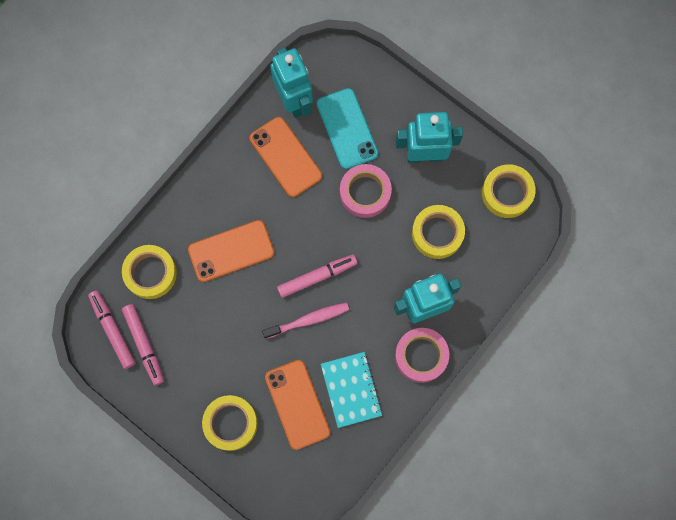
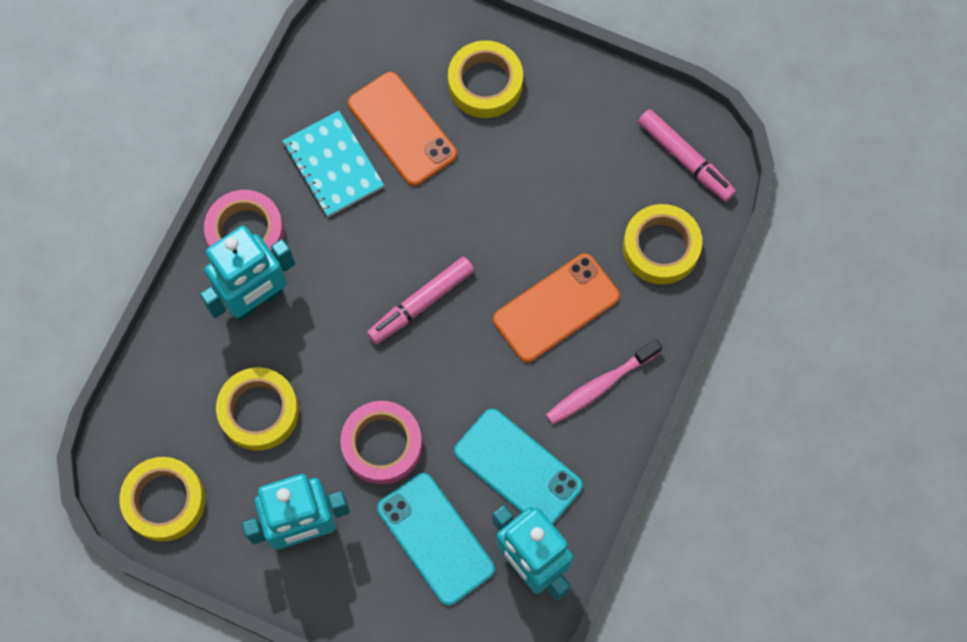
camera: 165 degrees right, 5 degrees down
(144, 345) = (635, 151): pink marker -> none
(285, 157) = (518, 468): orange phone -> turquoise phone
(308, 320) = (417, 241): pink toothbrush -> pink toothbrush (600, 386)

